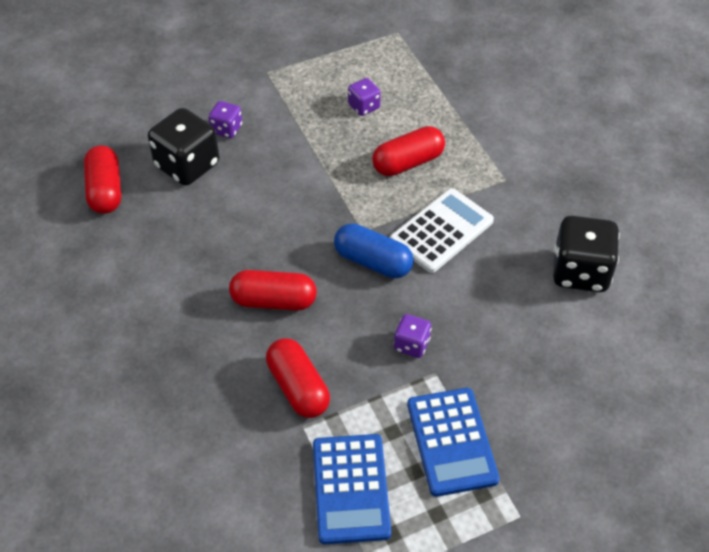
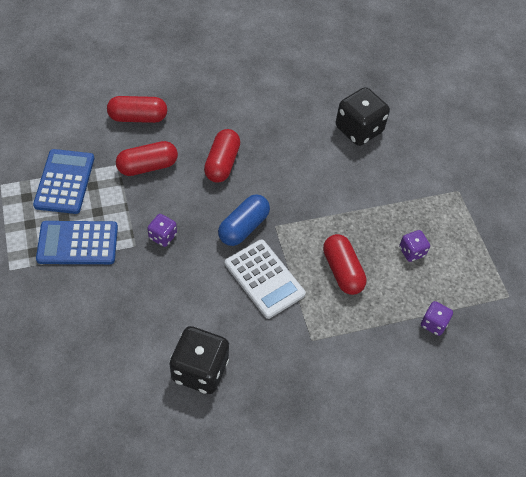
camera: 95 degrees right, 5 degrees up
(105, 190) = (341, 84): red capsule -> red capsule (138, 117)
(226, 129) = (394, 157): purple dice -> purple dice (433, 323)
(350, 489) = (65, 182): blue calculator -> blue calculator turned 90 degrees clockwise

